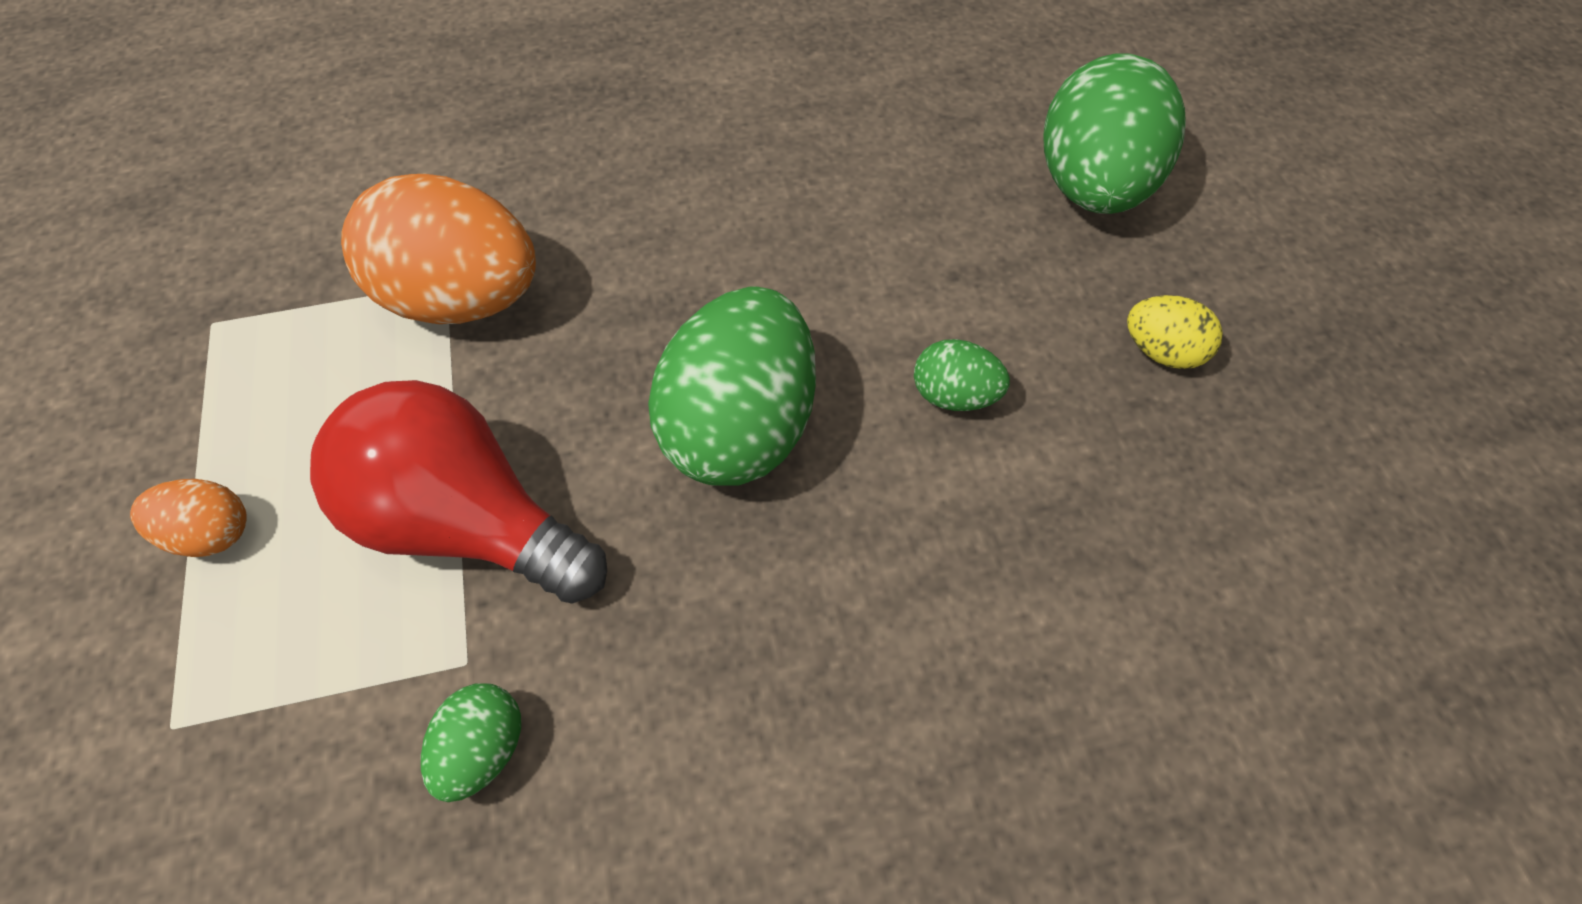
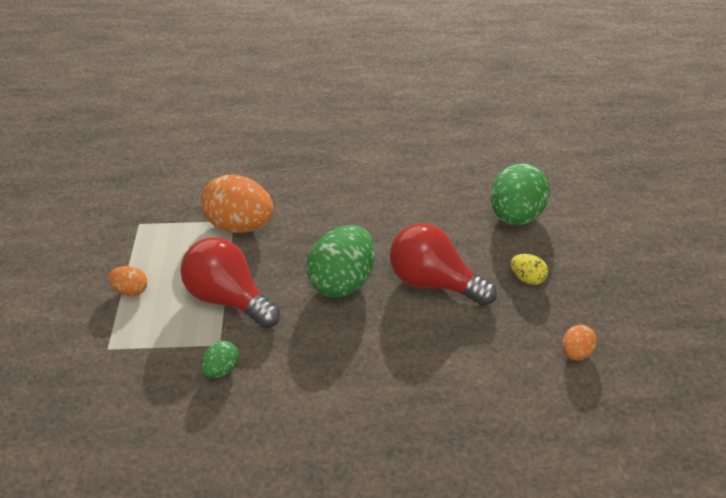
camera: 10 degrees right, 20 degrees down
(954, 395) = (433, 283): green egg -> red light bulb
(1327, 546) = (576, 353): none -> orange egg

